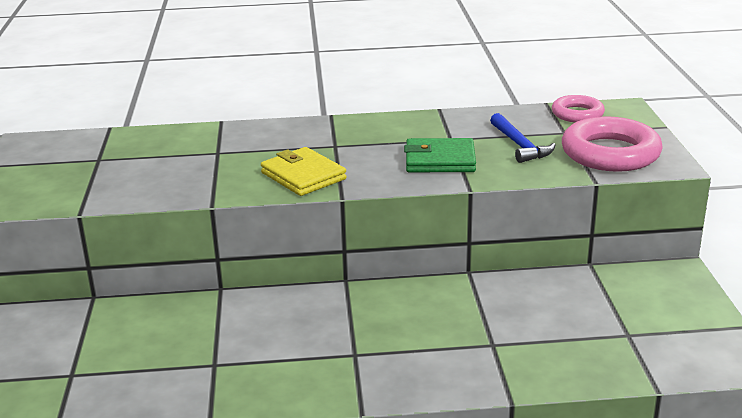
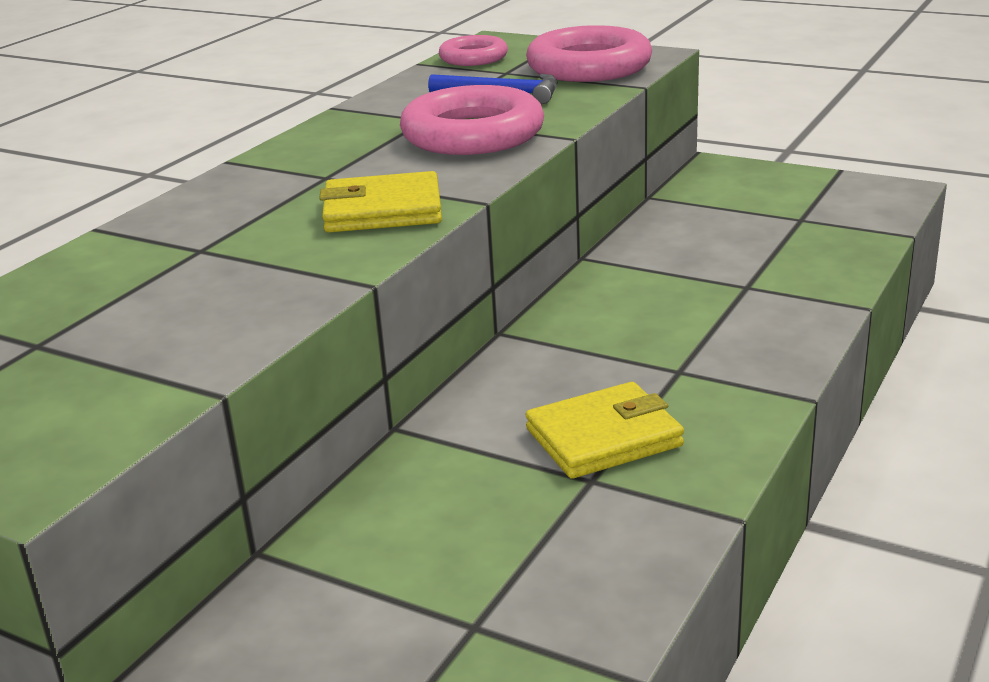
camera: 55 degrees left, 0 degrees up
(258, 354) = (604, 437): none -> yellow wallet
(440, 160) = (473, 134): green wallet -> pink ring

